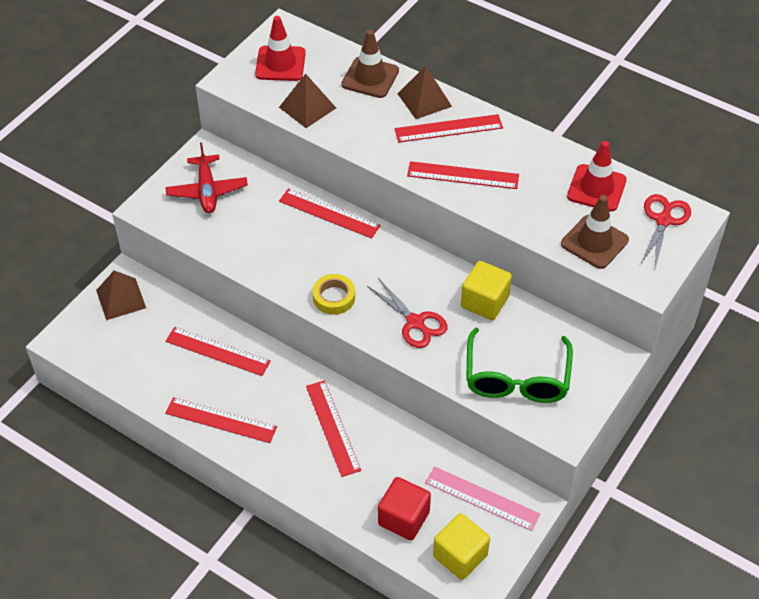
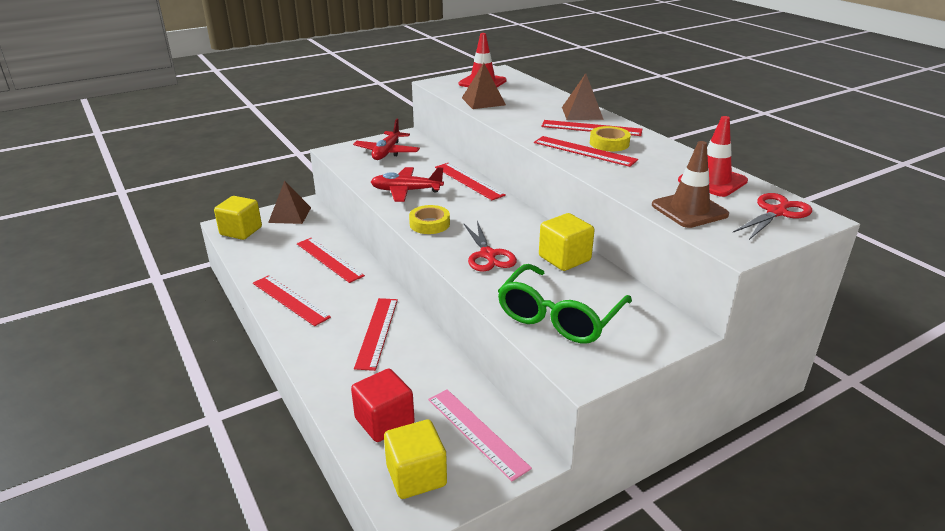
camera: 25 degrees right, 20 degrees down
(87, 344) = (241, 231): none -> yellow cube
(276, 253) = (406, 191): none -> red plane
(370, 77) = (546, 98): brown traffic cone -> none
(479, 152) = (609, 143): none -> yellow tape

